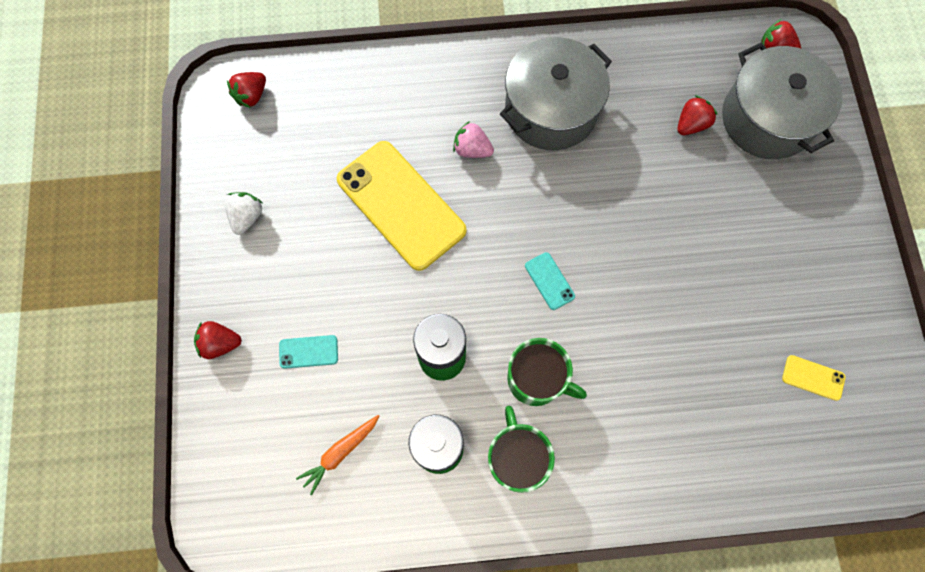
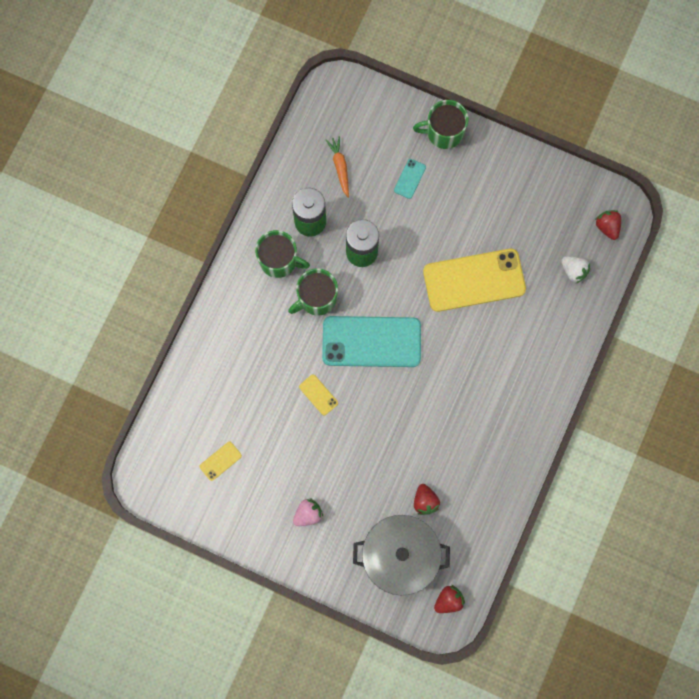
camera: 120 degrees right, 5 degrees up
(220, 343) = (444, 132): red strawberry -> green mug
(247, 217) = (519, 184): white strawberry -> white strawberry (573, 271)
(472, 149) = (488, 346): pink strawberry -> pink strawberry (308, 514)
(549, 281) = (371, 342): turquoise phone -> turquoise phone, size x2.46
(551, 110) = (488, 414): grey pot -> none
(654, 307) = (318, 395): none -> yellow phone

